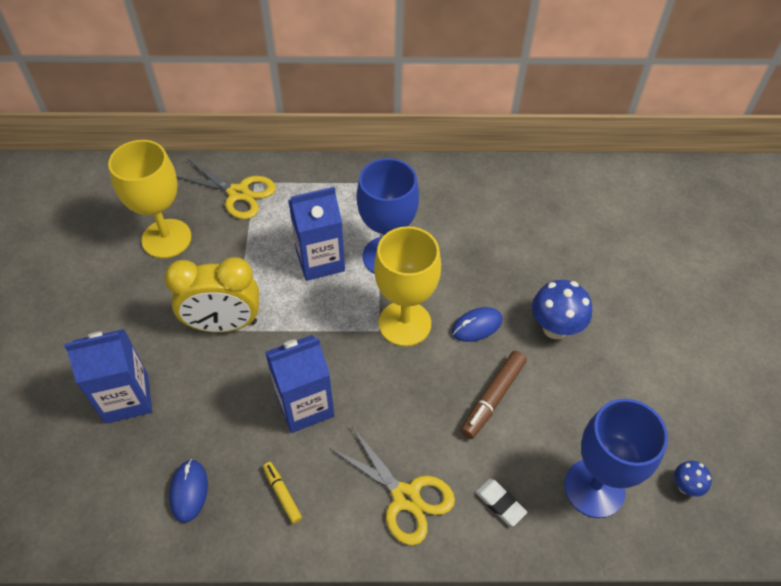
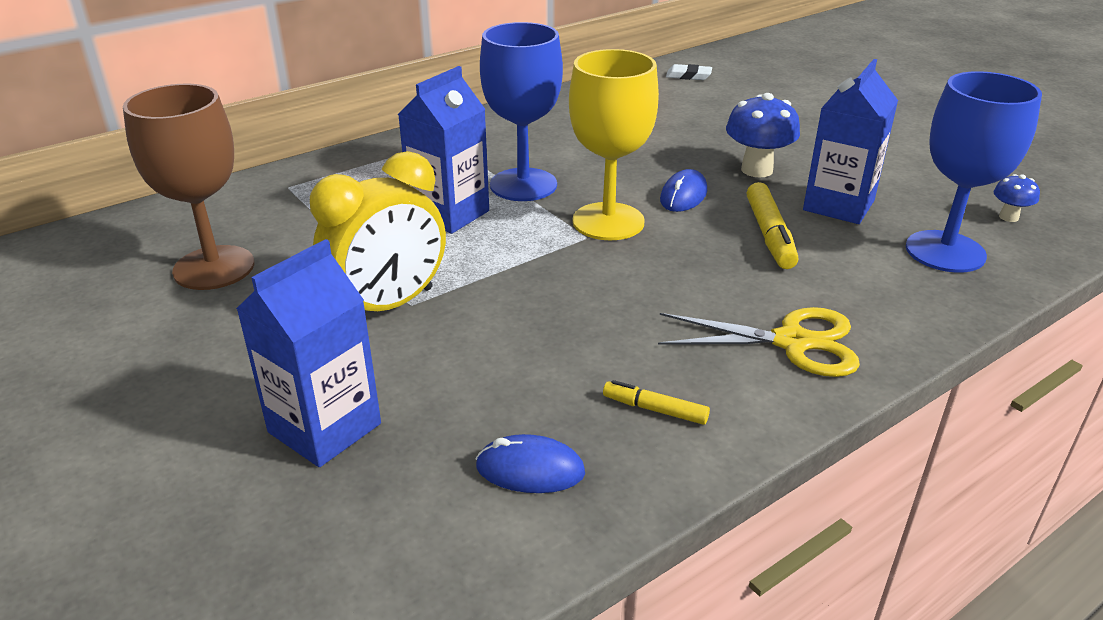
camera: 35 degrees left, 20 degrees down
(166, 238) = (214, 268): yellow goblet -> brown goblet
(189, 491) = (530, 470): blue mouse -> blue mouse turned 45 degrees counterclockwise
(238, 193) = (276, 201): yellow scissors -> none
(305, 405) = (581, 326): blue carton -> blue carton (838, 205)
(493, 398) = (769, 235): brown marker -> yellow marker
(500, 503) = (885, 301): white eraser -> white eraser (688, 76)

